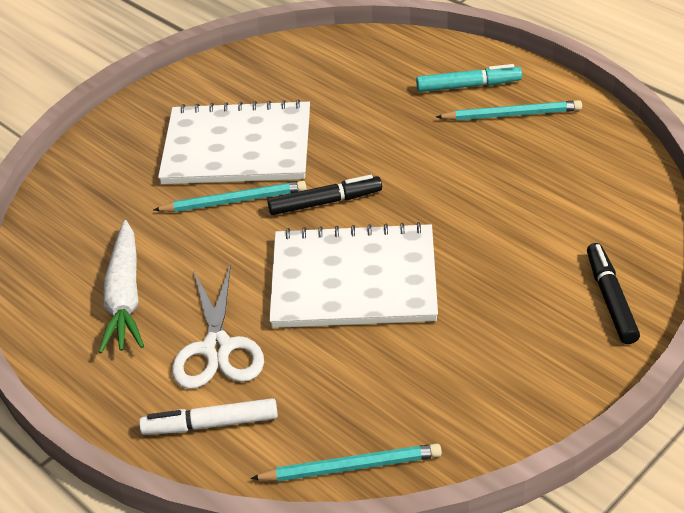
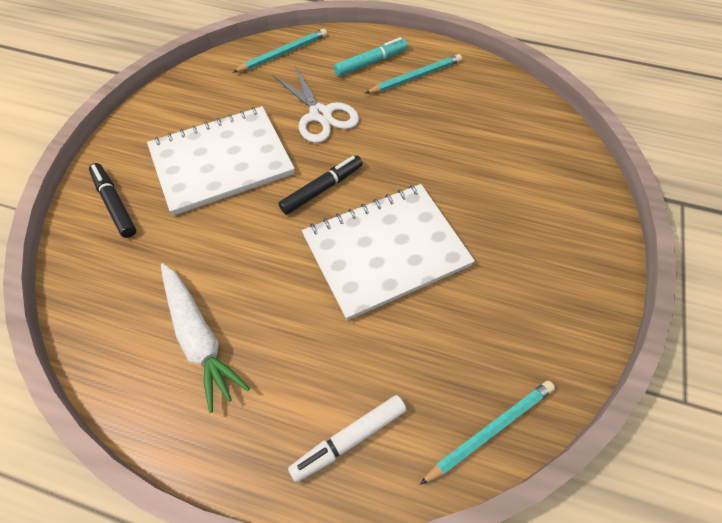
camera: 30 degrees left, 15 degrees up
(217, 348) = (311, 358): white scissors -> white scissors (320, 115)
(234, 201) = (246, 211): turquoise pencil -> turquoise pencil (283, 53)
(611, 299) = (576, 202): black marker -> black marker (115, 204)

